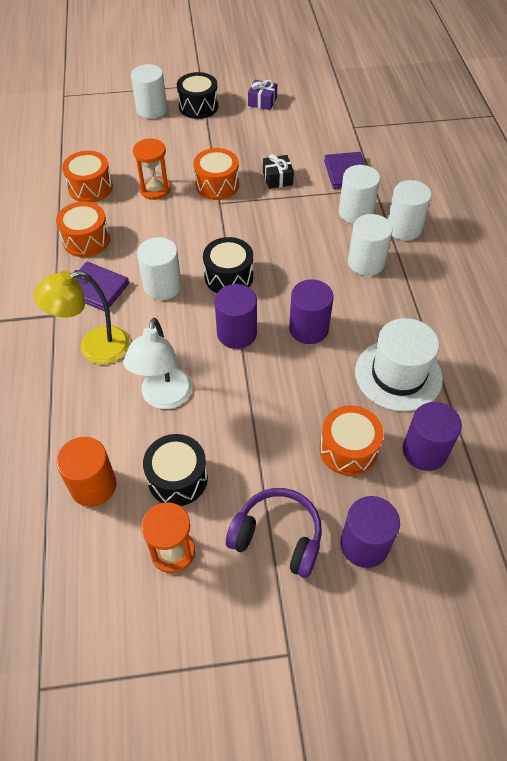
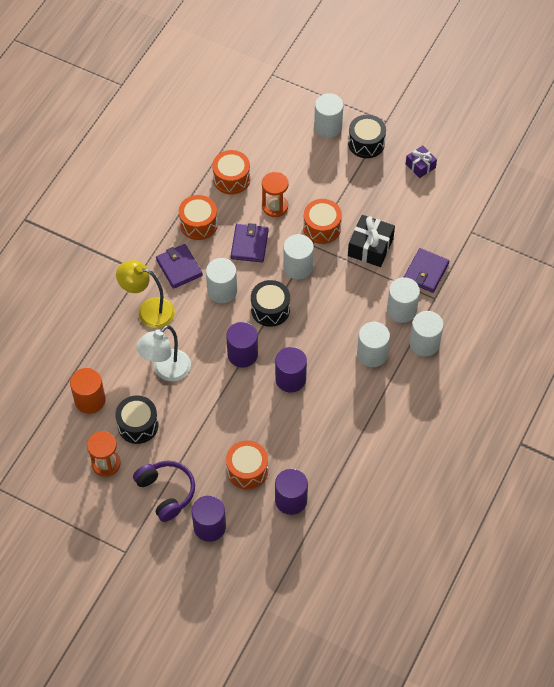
camera: 35 degrees right, 5 degrees up
(156, 232) = (249, 244): none -> purple wallet
(223, 227) = (298, 267): none -> white cylinder
(277, 178) = (370, 247): black gift -> black gift, size x1.61
(398, 375) = (319, 445): white hat -> none

